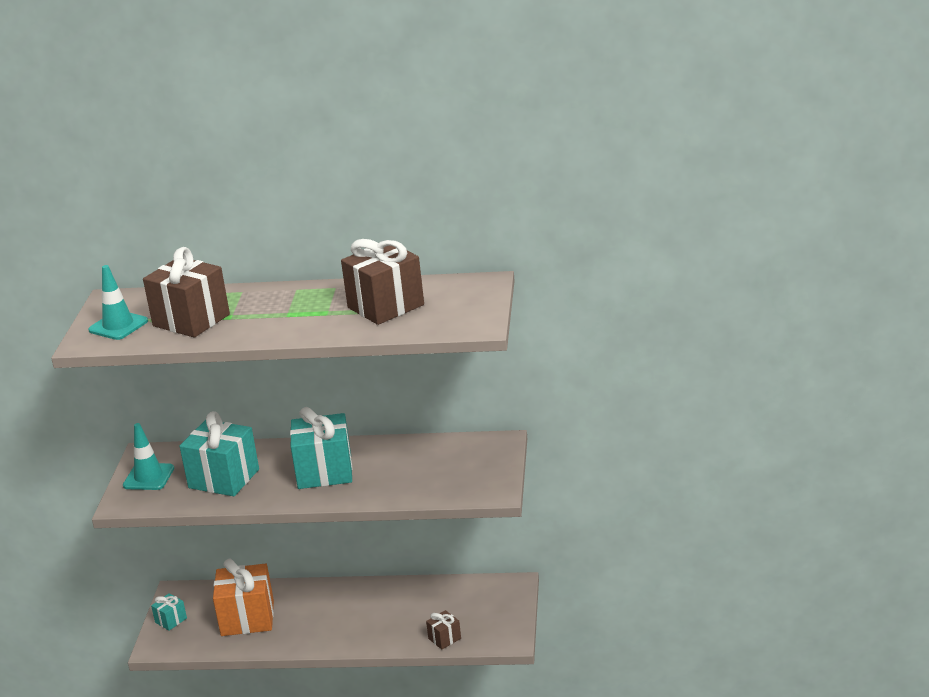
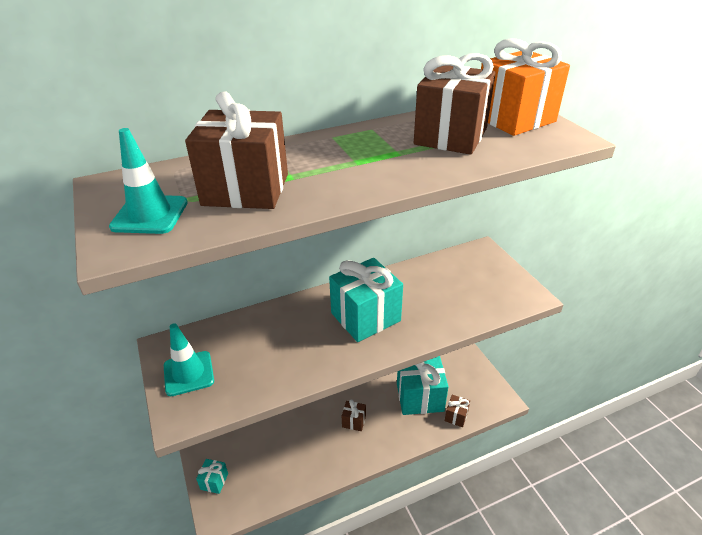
camera: 30 degrees left, 10 degrees up
(224, 479) = (273, 352): turquoise gift -> turquoise gift (420, 397)
(247, 618) = (284, 453): orange gift -> orange gift (514, 119)
(335, 612) = (354, 421): none -> brown gift

